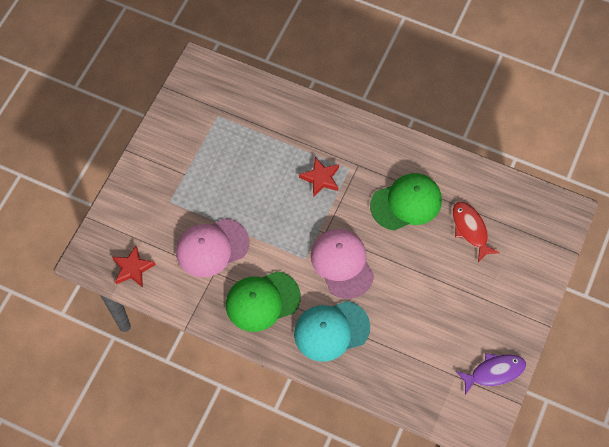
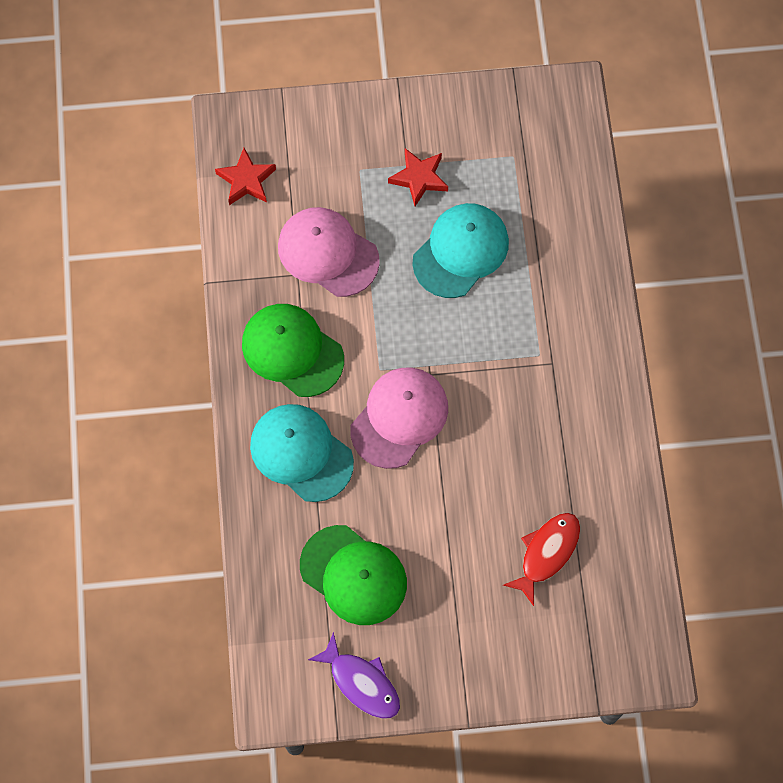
camera: 60 degrees right, 5 degrees up
(258, 175) = (460, 251): none -> turquoise cap
(320, 178) = (503, 328): red star -> red star (419, 178)
(406, 203) = (534, 452): green cap -> green cap (353, 575)

